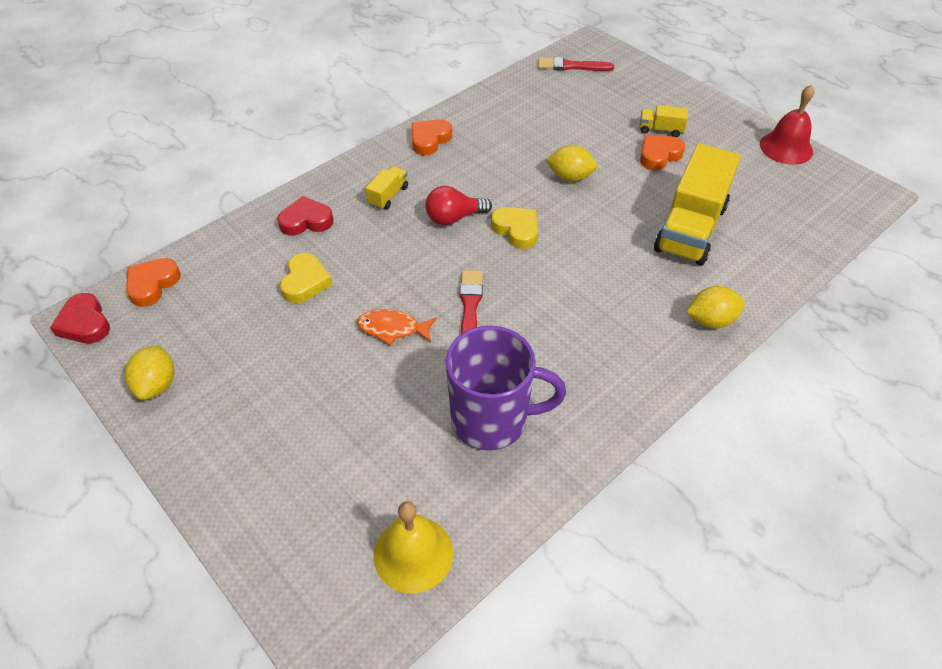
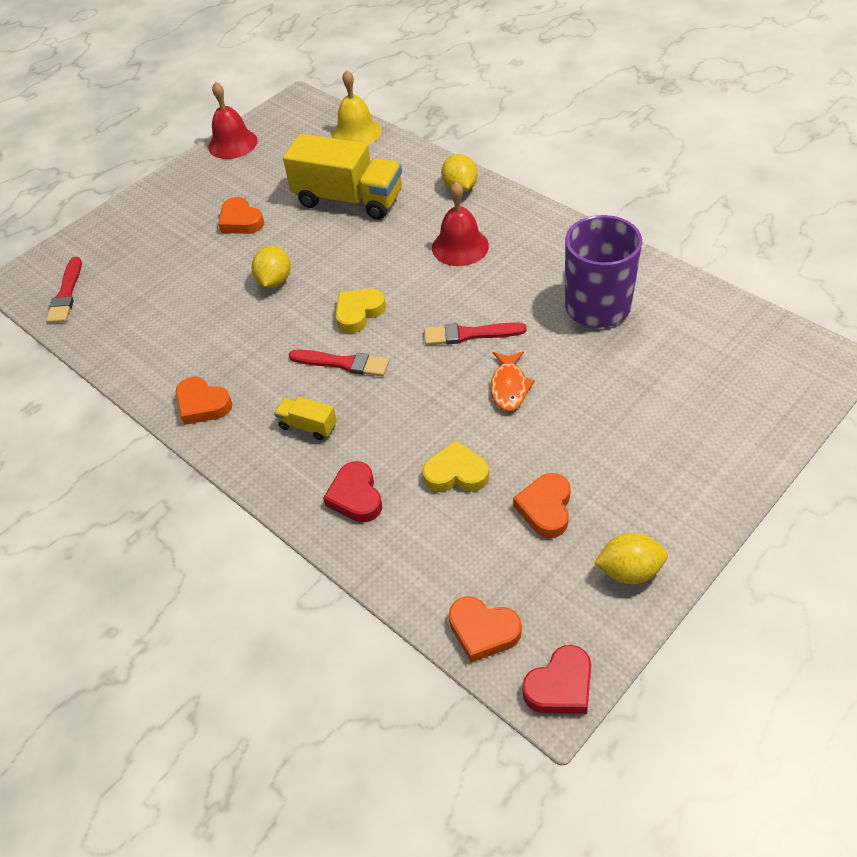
camera: 90 degrees left, 0 degrees up
(245, 337) = (545, 508): none -> orange heart
(413, 554) = (736, 334): yellow bell -> yellow bell (356, 133)
(454, 218) = (343, 363): red light bulb -> red brush
(605, 311) = (460, 246): none -> red bell
(660, 130) = (198, 221): yellow truck -> none

